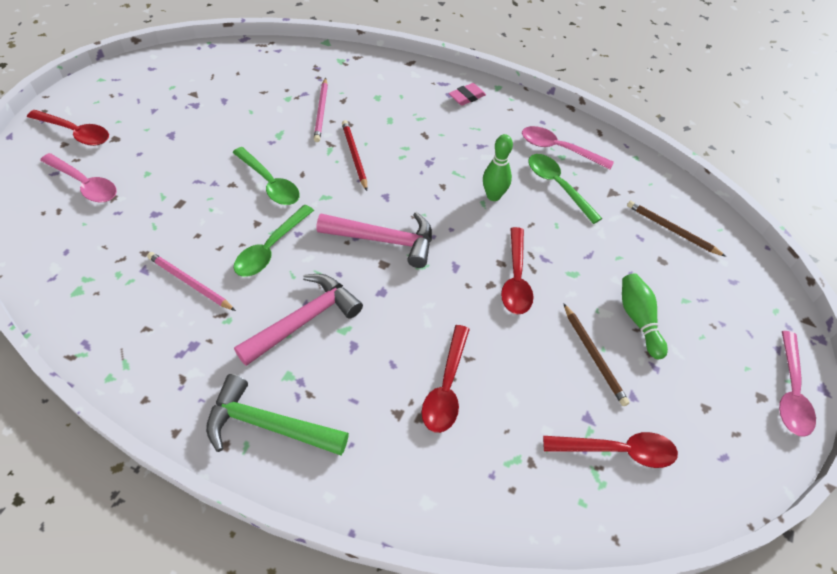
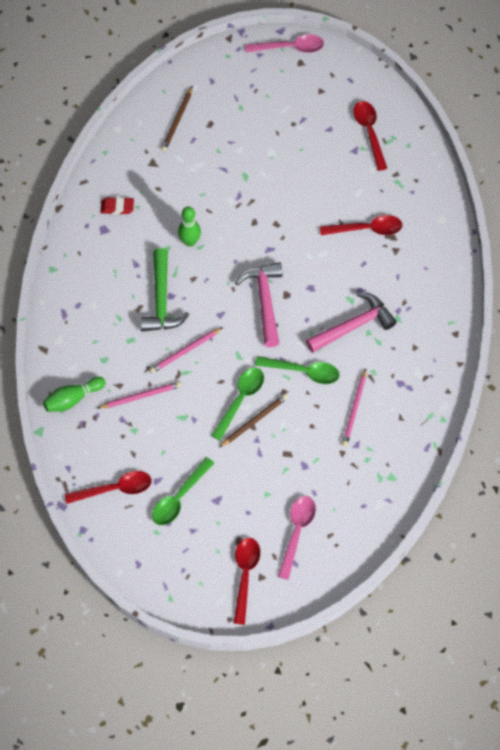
camera: 105 degrees left, 10 degrees up
(268, 425) = (433, 316): green hammer -> green hammer (161, 300)
(304, 320) = (353, 326): pink hammer -> pink hammer turned 120 degrees clockwise
(354, 156) = (185, 351): red pencil -> pink pencil
(467, 97) = (76, 290): pink eraser -> none
(516, 279) = (265, 209): red spoon -> red spoon (114, 489)
(558, 186) = (161, 200): green spoon -> green spoon (179, 497)
(559, 149) = (117, 207): pink spoon -> red eraser
(594, 356) = (308, 153): brown pencil -> brown pencil (254, 421)
(638, 320) = (269, 132): green bowling pin -> green bowling pin (73, 399)

